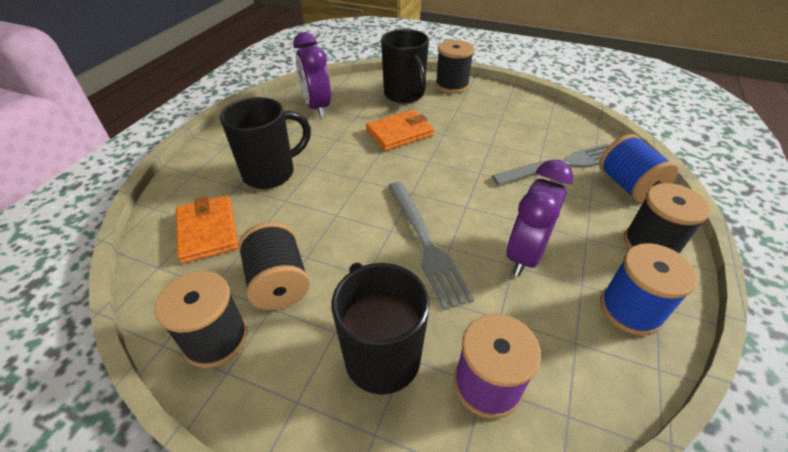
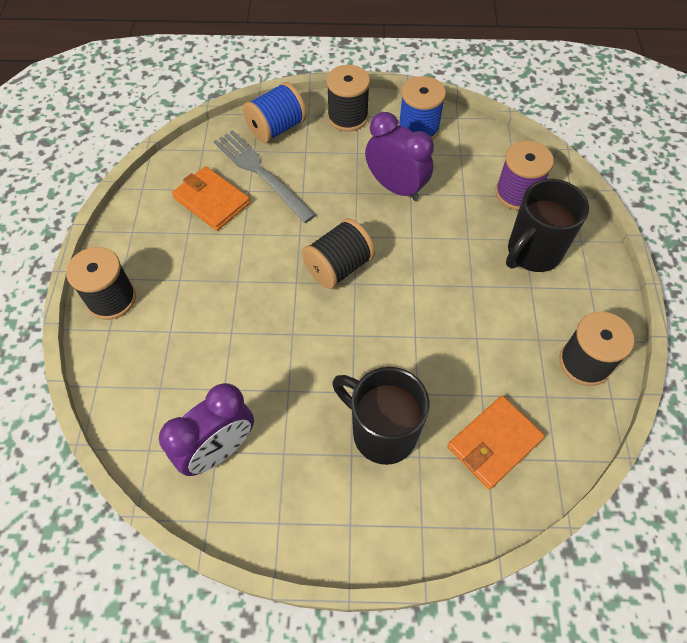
camera: 110 degrees left, 15 degrees up
(278, 283) = (514, 345): black spool -> black spool (338, 267)
(399, 133) = (251, 325): orange wallet -> orange wallet (212, 201)
(405, 95) = (154, 348): black mug -> none
(425, 243) = (416, 254): grey fork -> none
(525, 255) = (396, 187): purple clock -> purple clock turned 150 degrees counterclockwise

